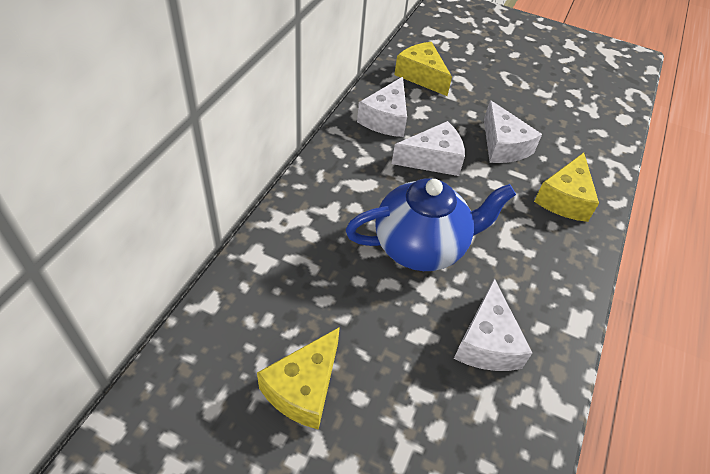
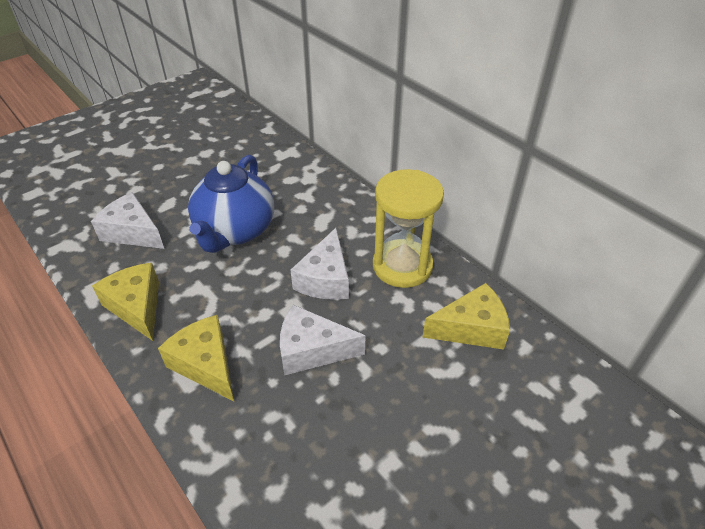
camera: 120 degrees right, 5 degrees down
(303, 388) = (183, 148): yellow cheese -> yellow cheese (137, 306)
(386, 119) = (402, 266): white cheese -> yellow hourglass

